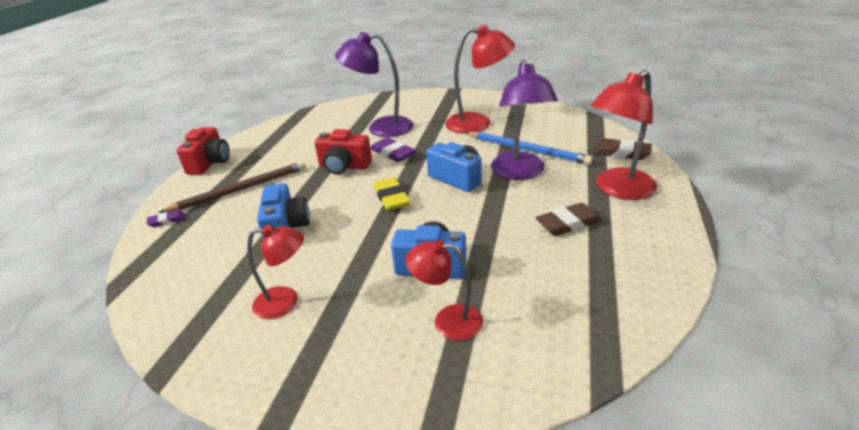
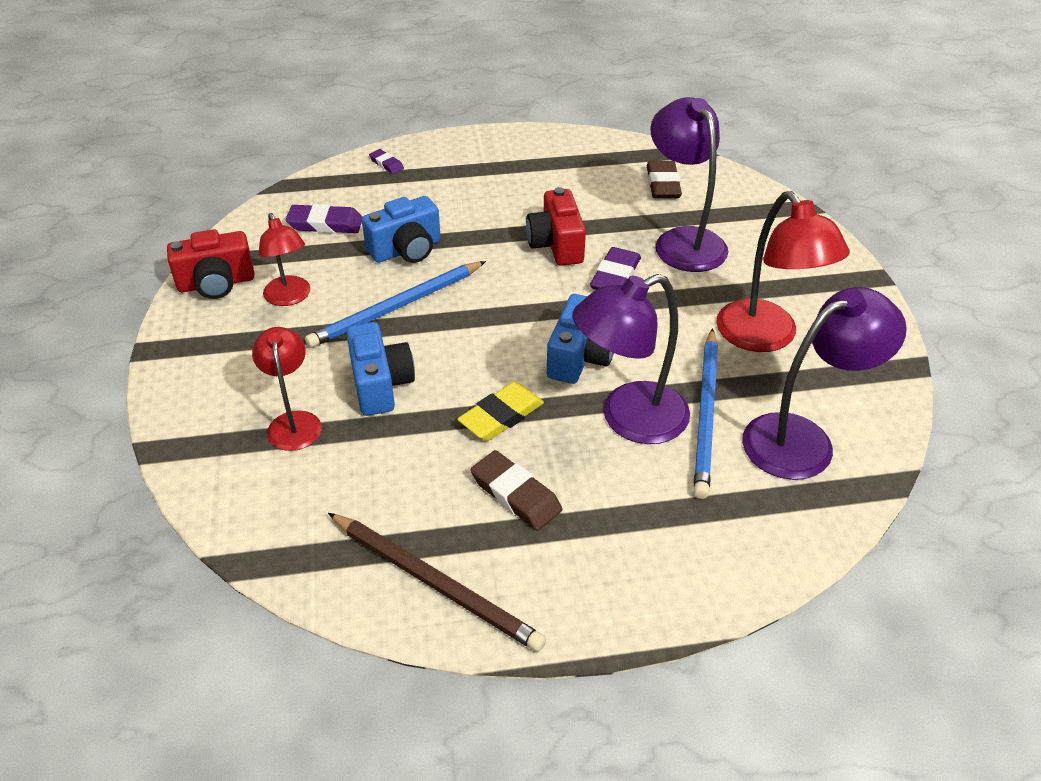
camera: 65 degrees right, 10 degrees up
(206, 266) = (325, 224): none -> purple eraser
(210, 163) = (509, 138): red camera -> red camera (216, 283)
(240, 190) = (464, 186): brown pencil -> brown pencil (435, 583)
(349, 243) = (396, 307): none -> blue pencil
(391, 197) = (504, 310): yellow eraser -> yellow eraser (501, 416)
(557, 130) = (803, 439): none -> purple lamp
(617, 189) = (635, 542): red lamp -> none
(621, 153) = (765, 536): brown eraser -> brown eraser (663, 184)

